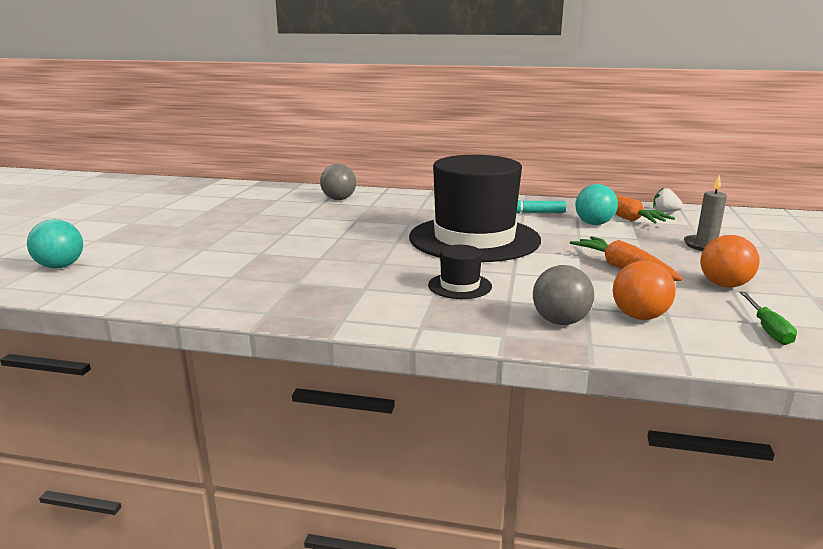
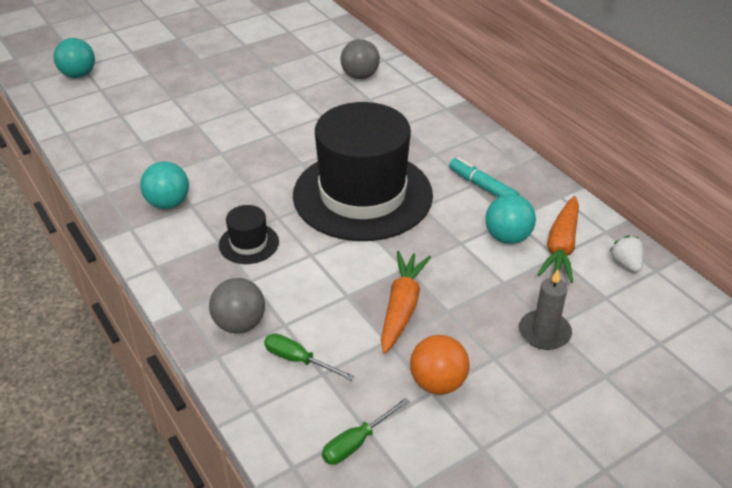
camera: 45 degrees right, 20 degrees up
(342, 295) = (168, 203): none -> turquoise ball
(639, 316) = (298, 360): orange ball -> green screwdriver

